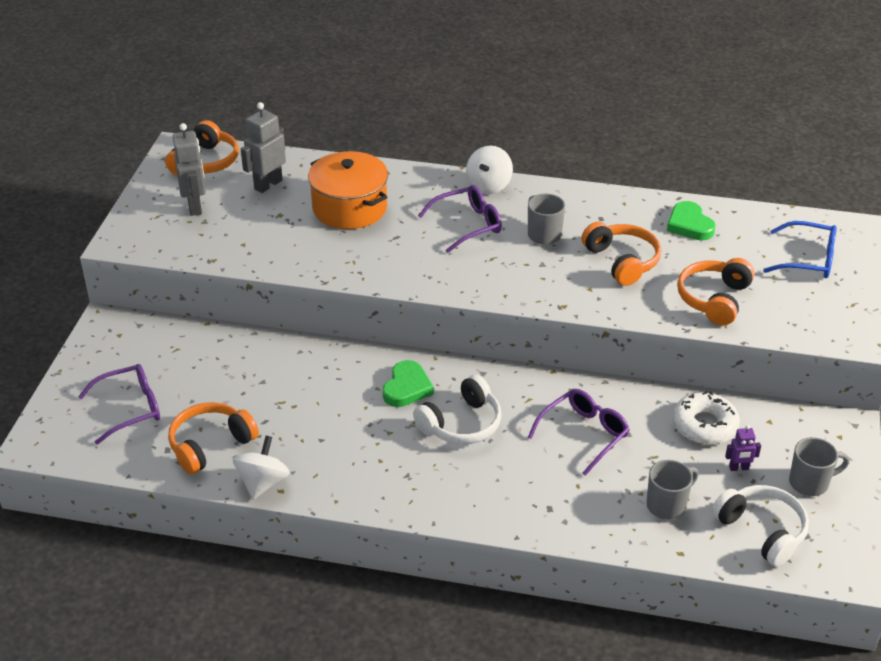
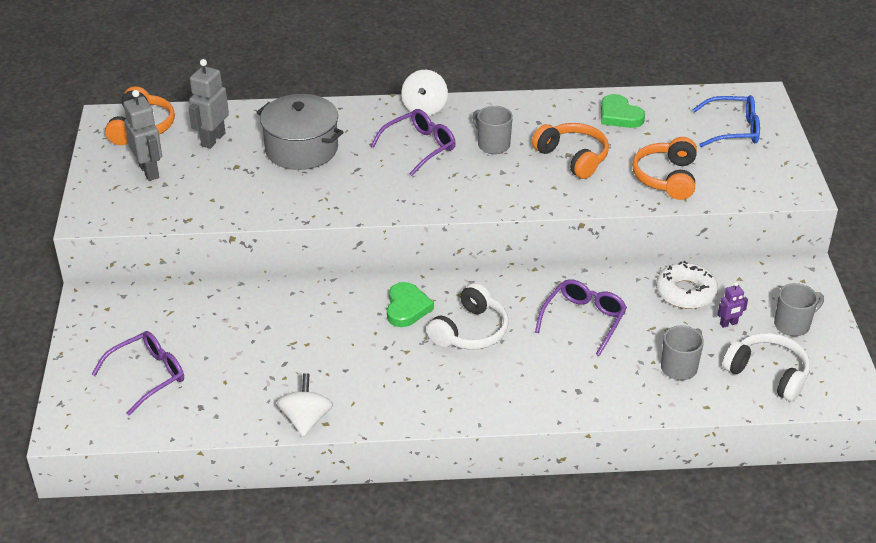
camera: 15 degrees left, 0 degrees up
(210, 445) = (241, 395): orange headphones -> none
(350, 208) = (301, 149): orange pot -> grey pot

